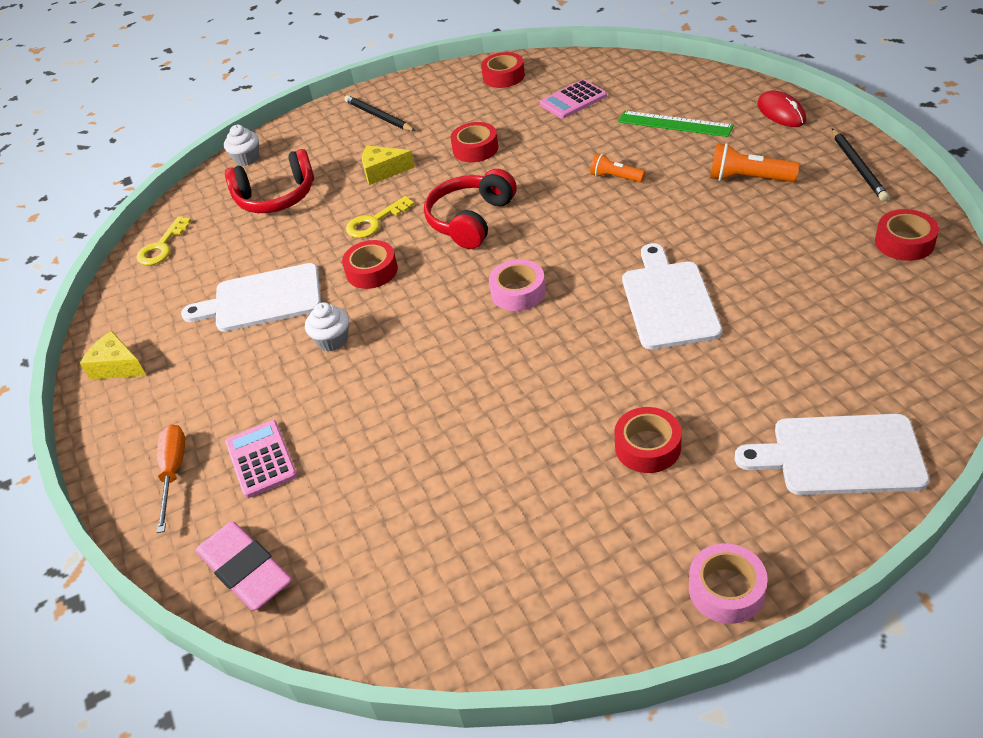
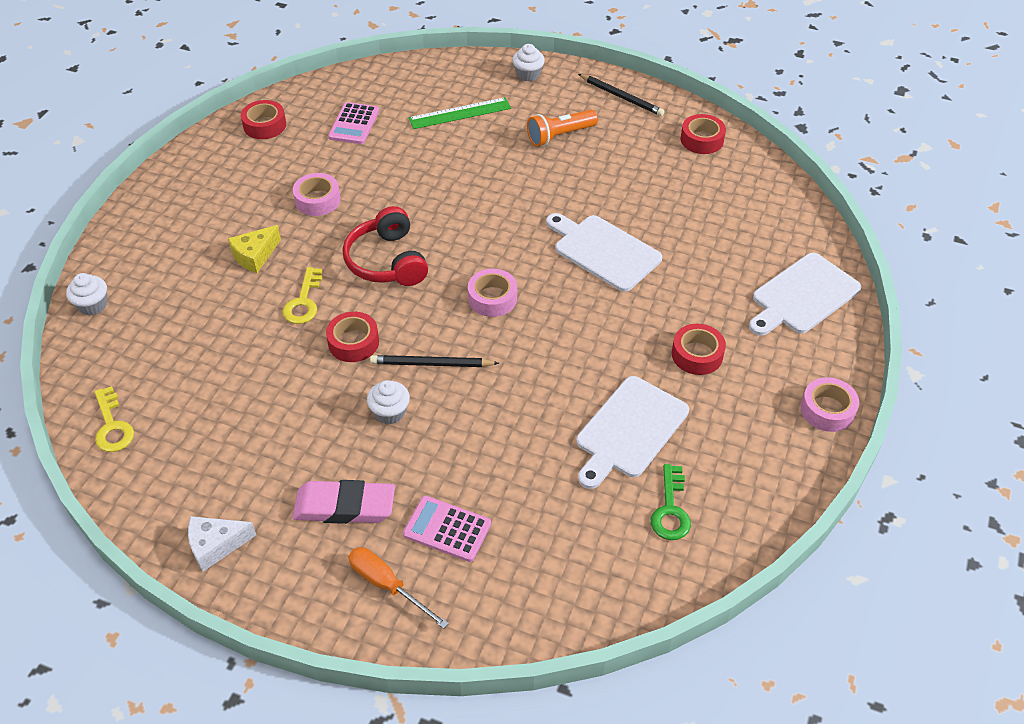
camera: 50 degrees left, 5 degrees up
(117, 366) = (216, 545): yellow cheese -> white cheese
(245, 570) = (535, 605): pink eraser -> pink eraser (344, 506)
(262, 299) = (283, 416): white cutting board -> white cutting board (629, 430)
(276, 197) = (176, 325): red headphones -> none
(378, 116) = (185, 208): black pencil -> black pencil (431, 364)
(448, 573) = (670, 509): none -> green key
(475, 149) = (317, 200): red tape -> pink tape
(615, 177) = (463, 175): orange flashlight -> none
(781, 113) = (528, 74): red mouse -> white cupcake

